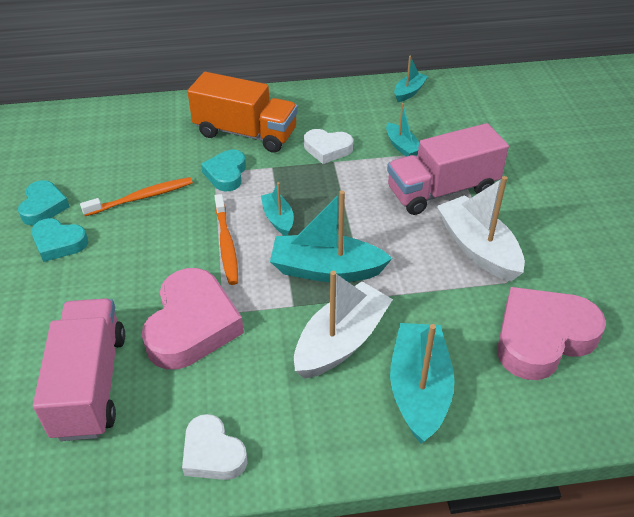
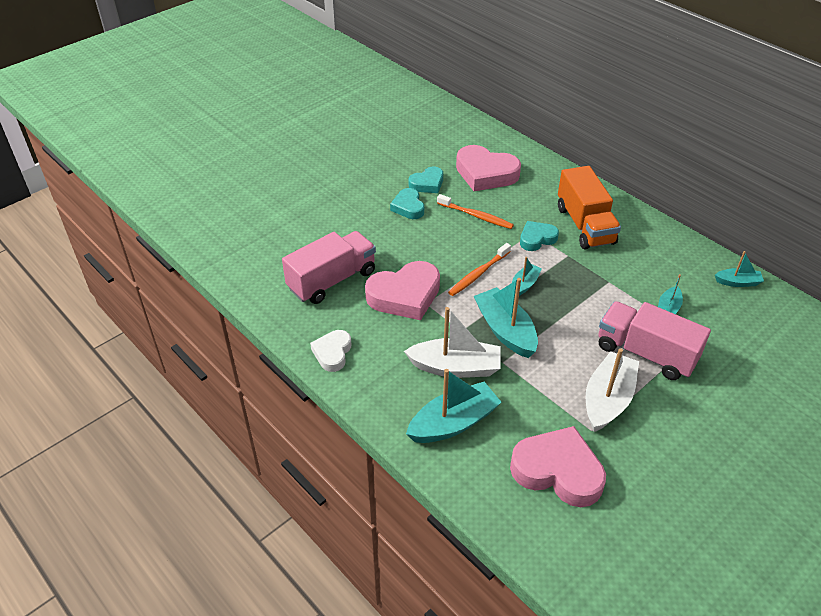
camera: 55 degrees right, 0 degrees up
(90, 155) = (485, 173): none -> pink heart
(327, 149) = (617, 272): white heart -> none

